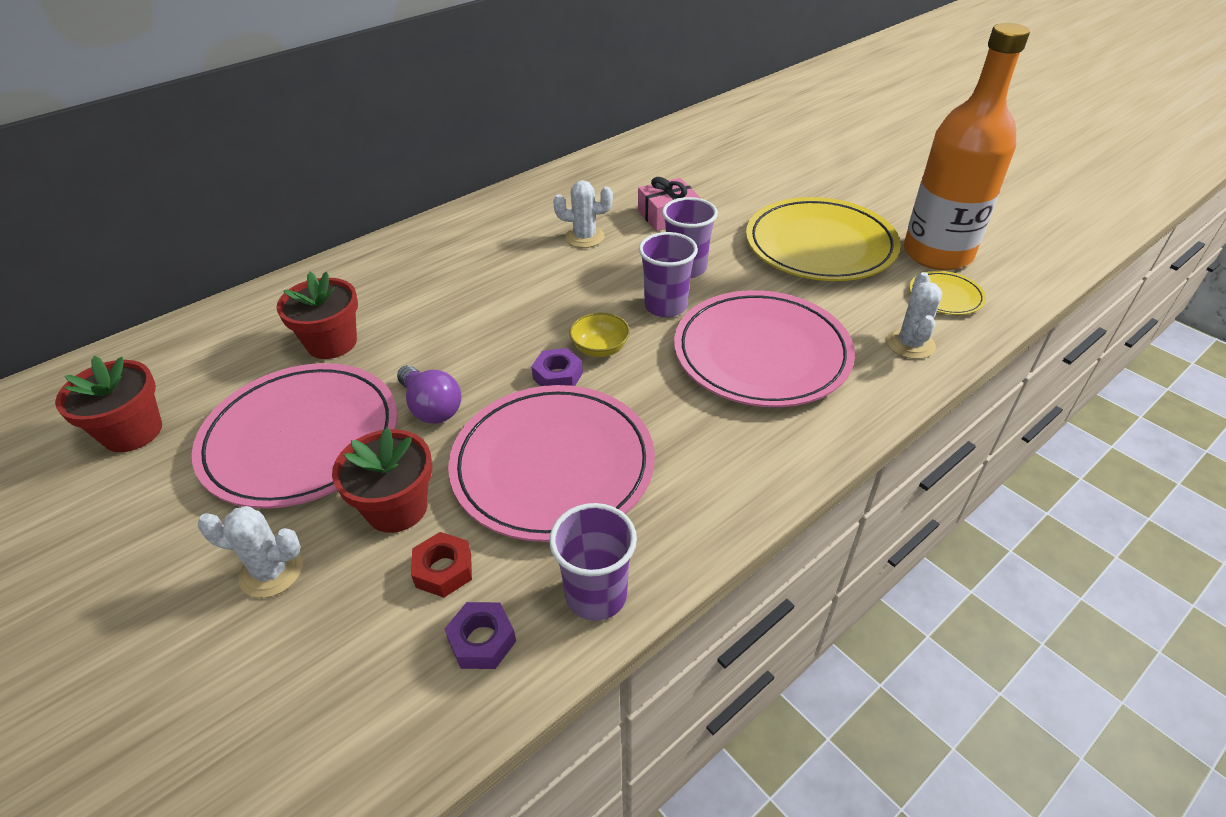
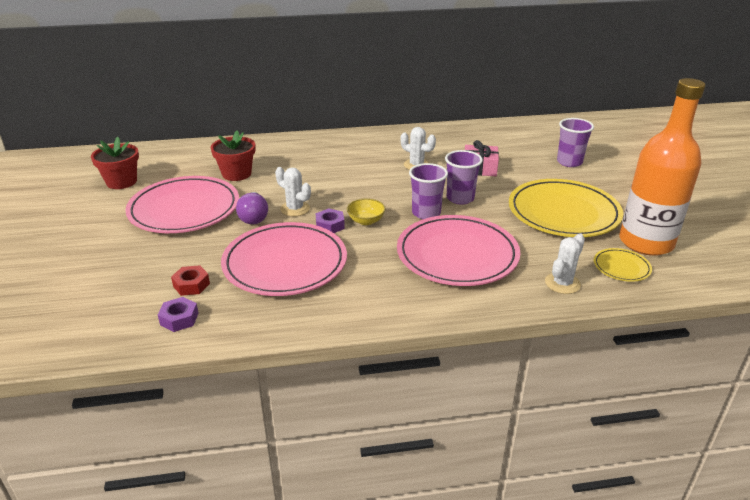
camera: 30 degrees right, 10 degrees down
(271, 572) = (123, 256): white cactus -> white cactus (295, 209)
(397, 508) = (196, 252): red flower pot -> none
(596, 595) = (247, 324): purple cup -> purple cup (569, 162)

